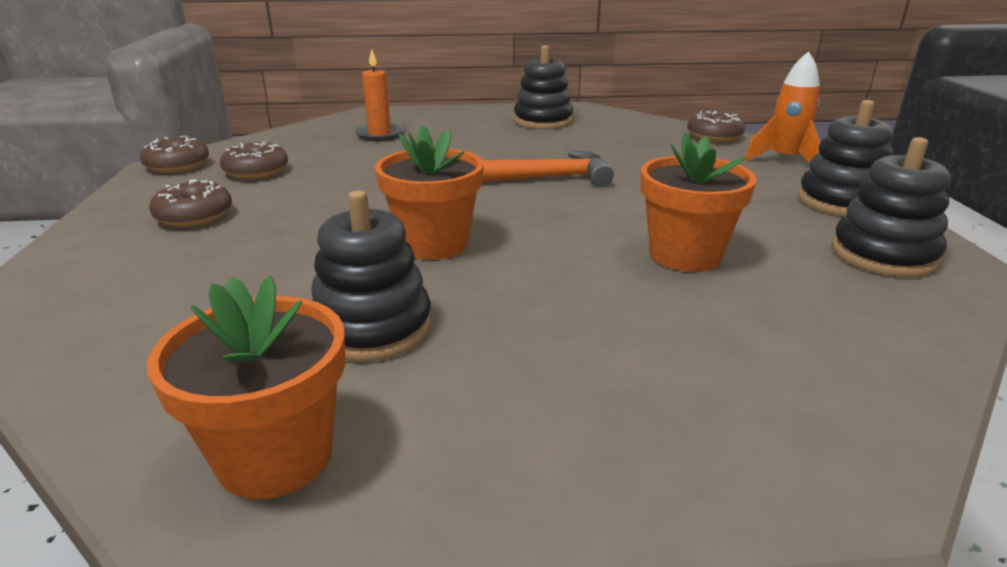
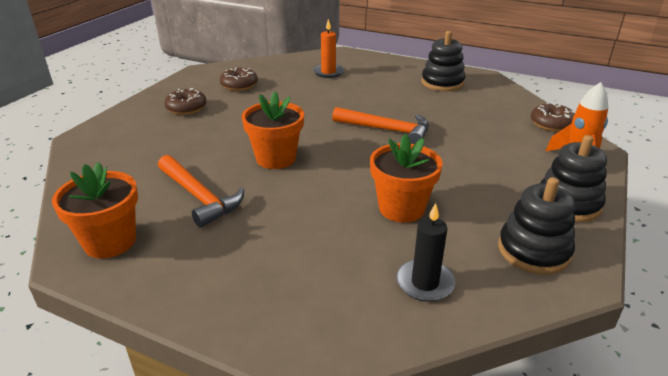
camera: 30 degrees right, 5 degrees up
(177, 165) = (207, 72): brown donut -> none
(373, 328) = (200, 197): black stacking toy -> orange hammer
(835, 328) = (425, 283): none -> black candle

